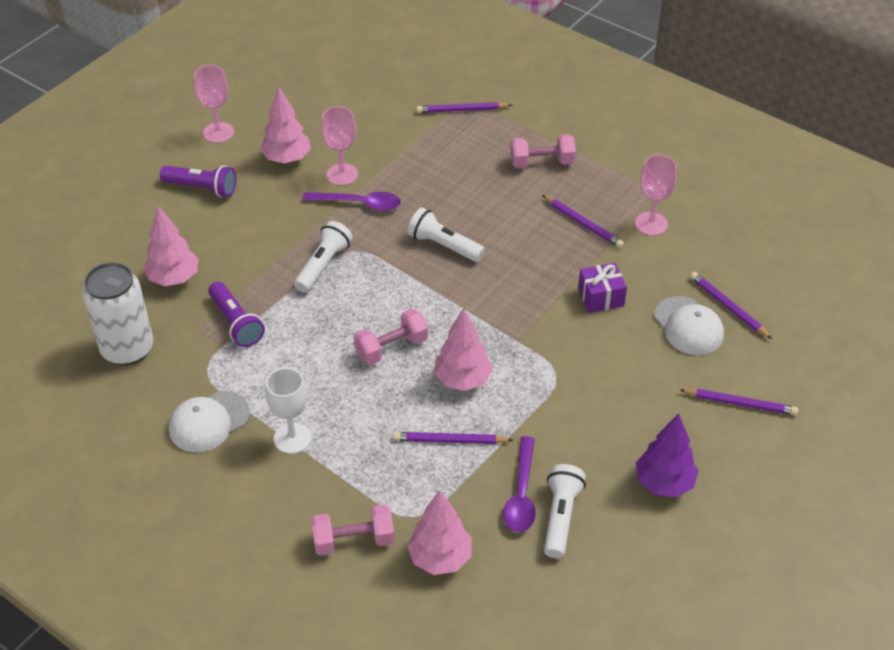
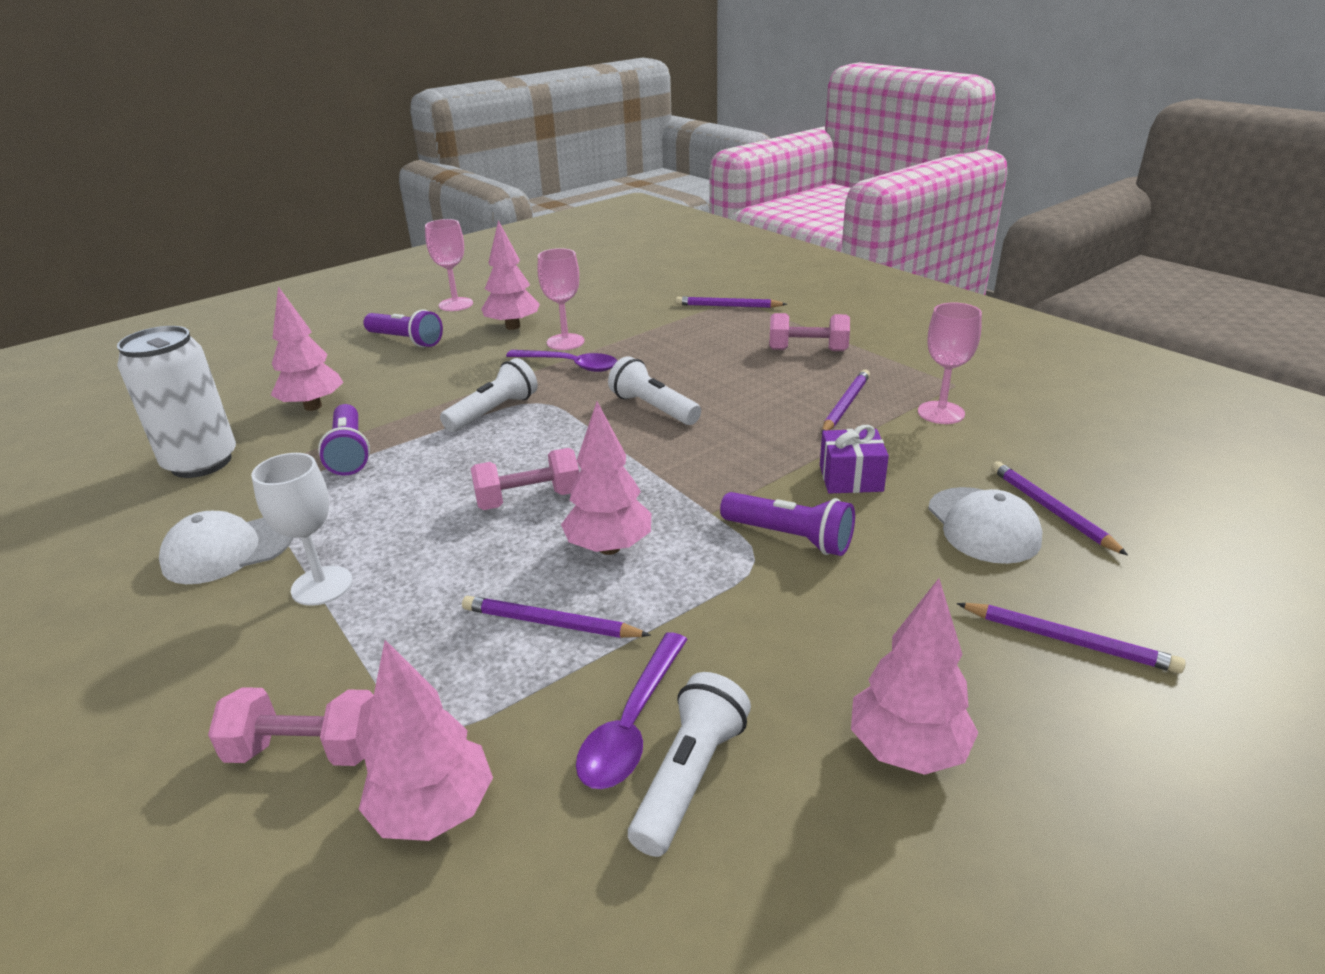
camera: 15 degrees right, 15 degrees down
(573, 354) = (790, 537): none -> purple flashlight
(583, 224) = (845, 405): purple pencil -> purple pencil turned 120 degrees counterclockwise
(664, 483) = (907, 750): purple tree -> pink tree

